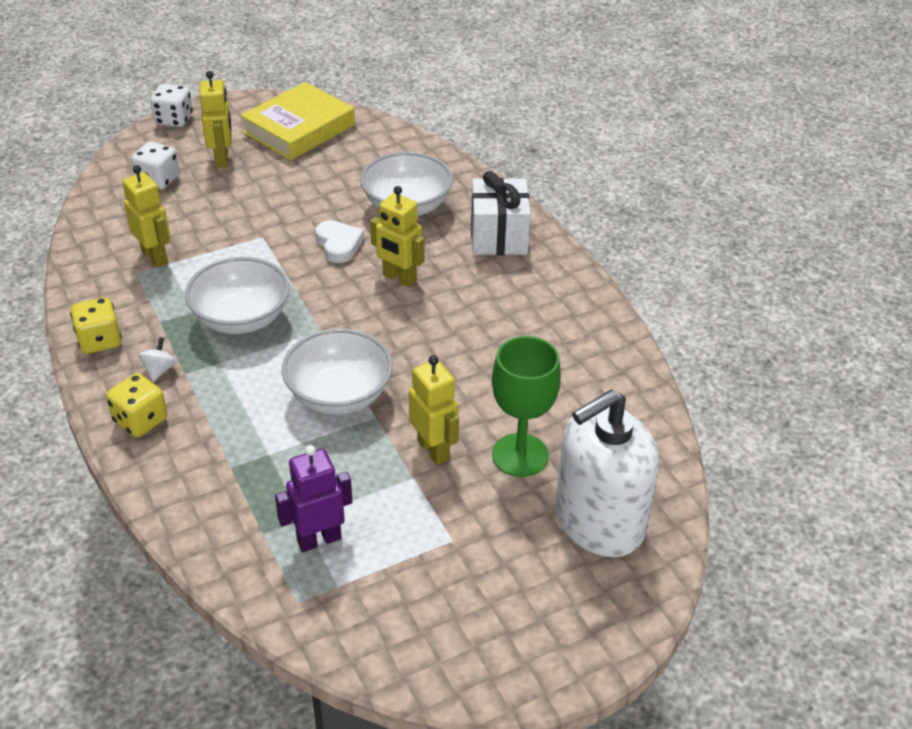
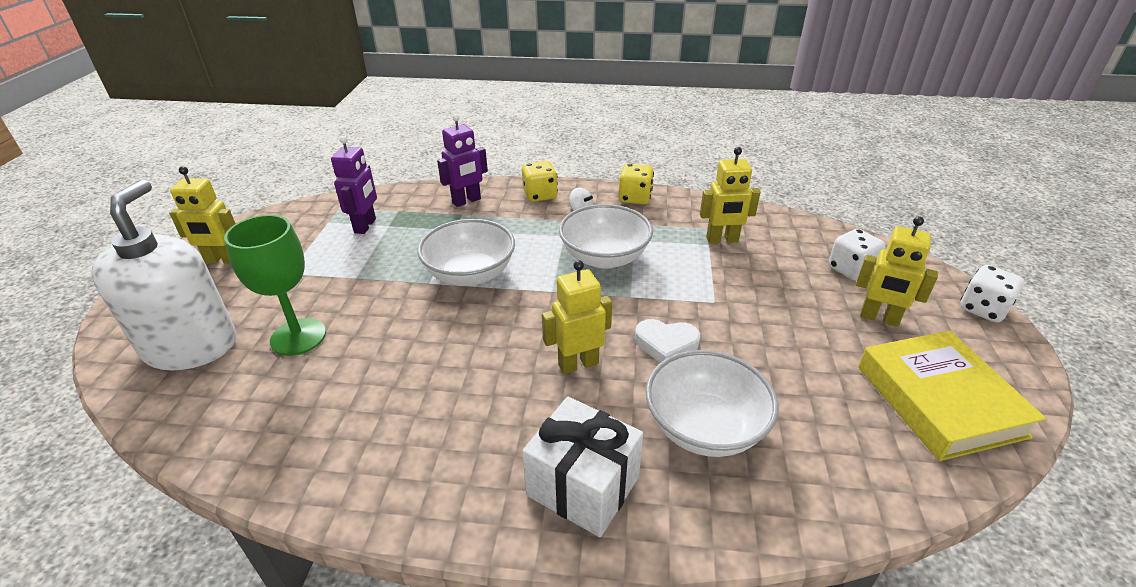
camera: 125 degrees right, 5 degrees down
(198, 479) = (466, 201): none -> purple robot
(433, 450) = (364, 296): yellow robot -> yellow robot (222, 260)

